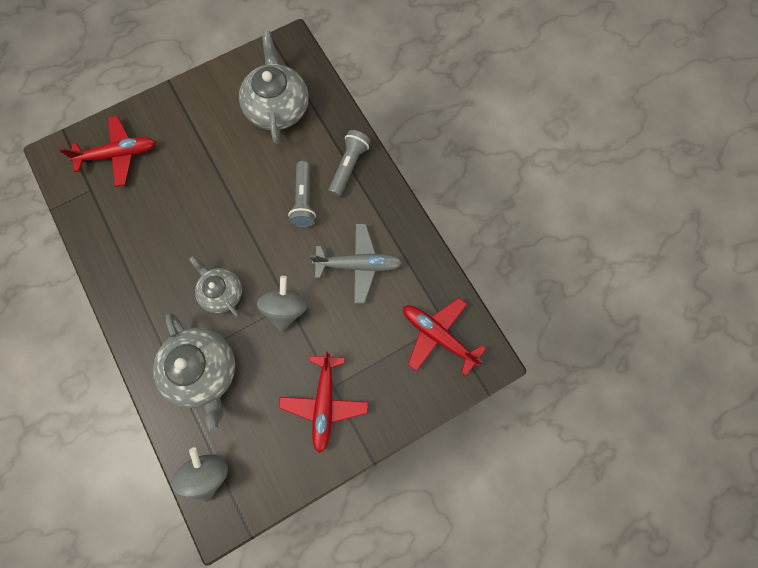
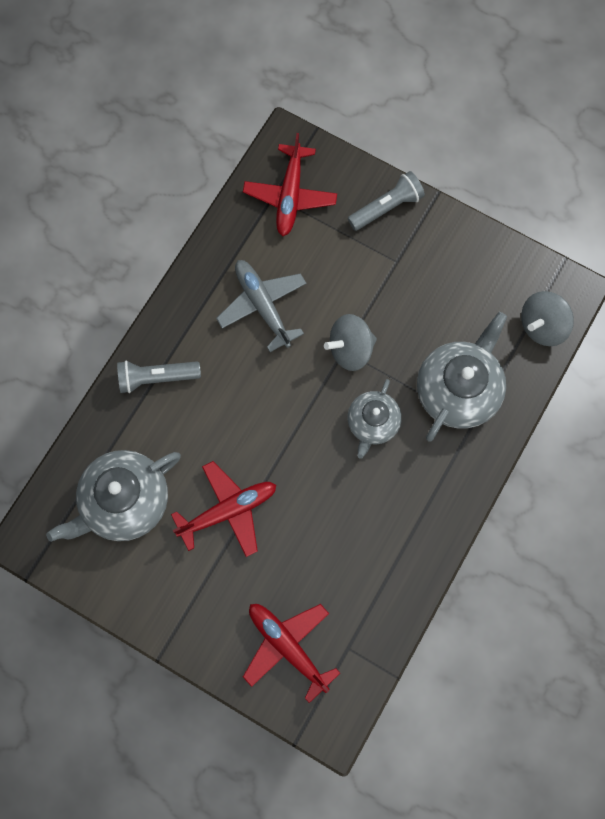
camera: 120 degrees left, 0 degrees up
(304, 200) = (223, 402): grey flashlight -> grey flashlight (386, 207)
(324, 403) = (416, 261): red plane -> red plane (228, 510)

